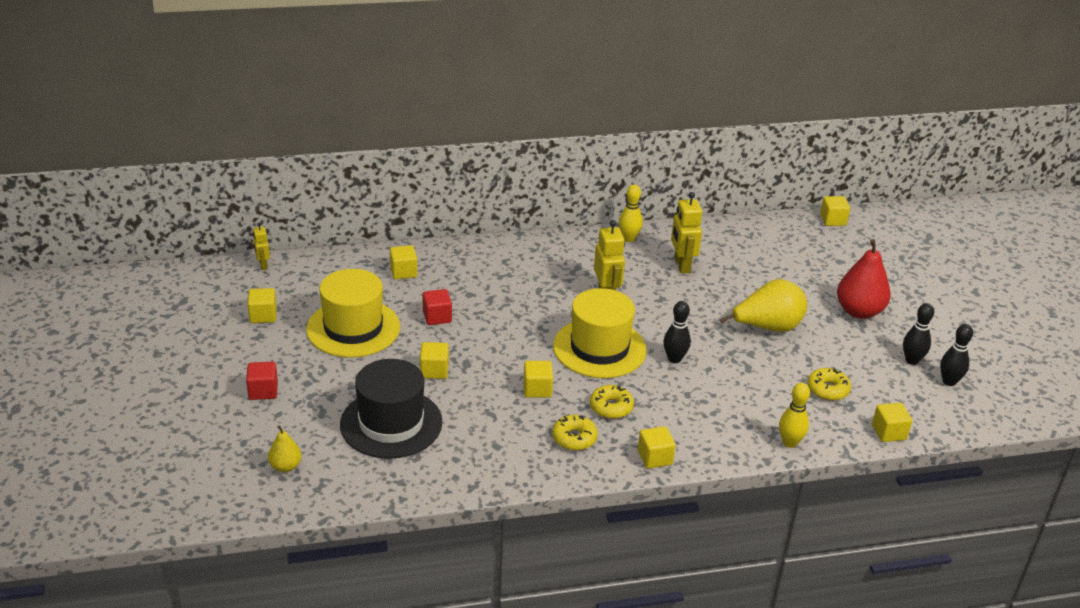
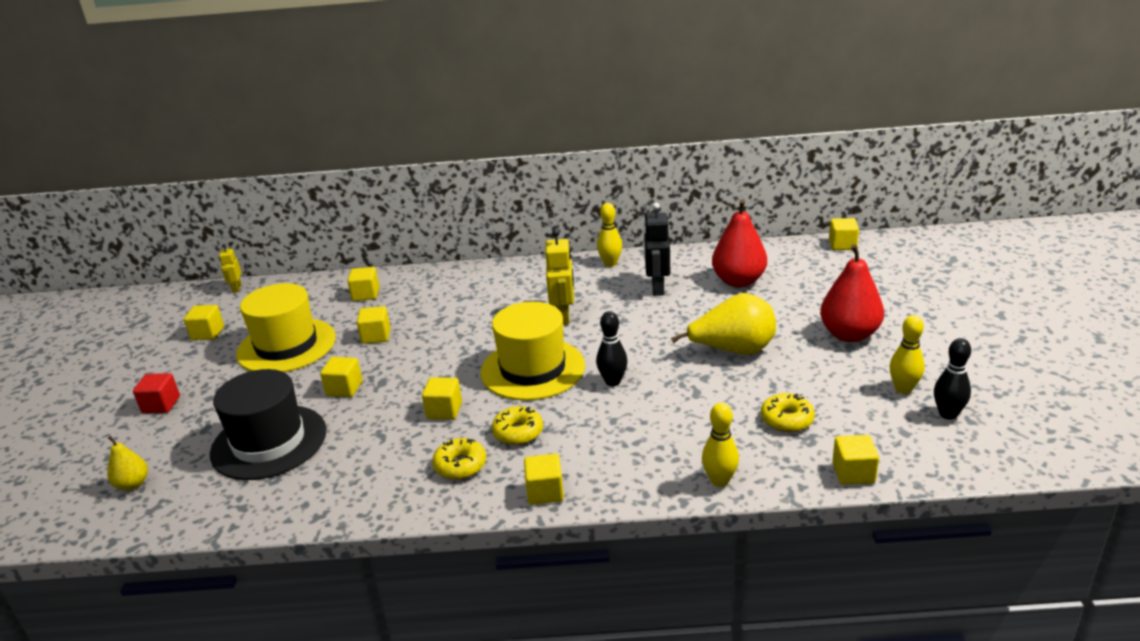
camera: 15 degrees right, 5 degrees down
(437, 317) = (376, 336): red cube -> yellow cube
(681, 265) = (657, 288): yellow robot -> black robot
(752, 258) = (738, 281): none -> red pear
(912, 360) = (903, 389): black bowling pin -> yellow bowling pin

